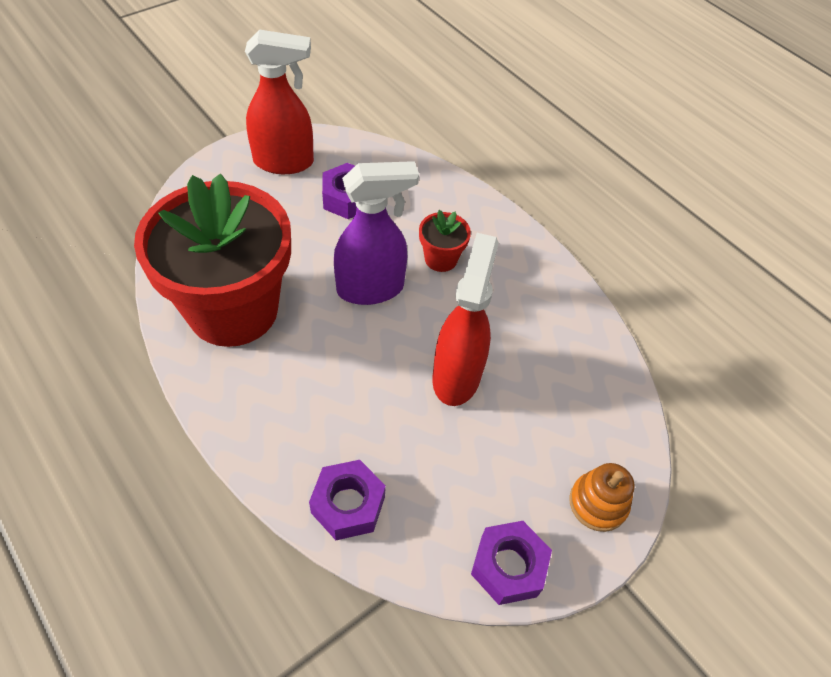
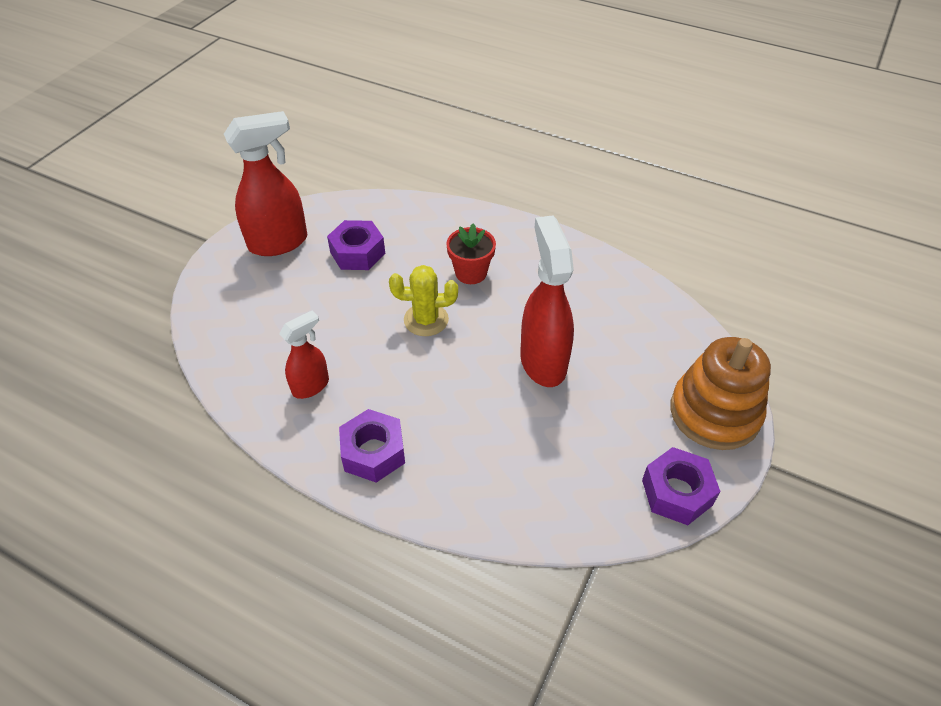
camera: 20 degrees left, 5 degrees down
(233, 310) = (311, 386): red flower pot -> red spray bottle
(348, 505) = (517, 504): purple nut -> purple nut (373, 452)
(371, 289) = (426, 320): purple spray bottle -> yellow cactus
(598, 503) = (714, 413): orange stacking toy -> orange stacking toy, size x1.68

